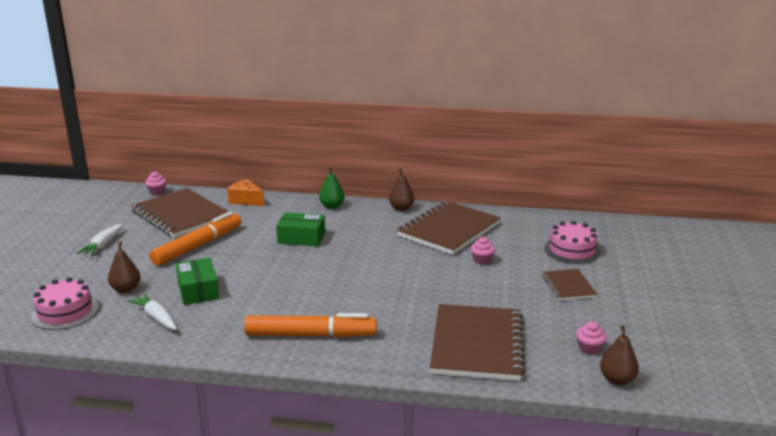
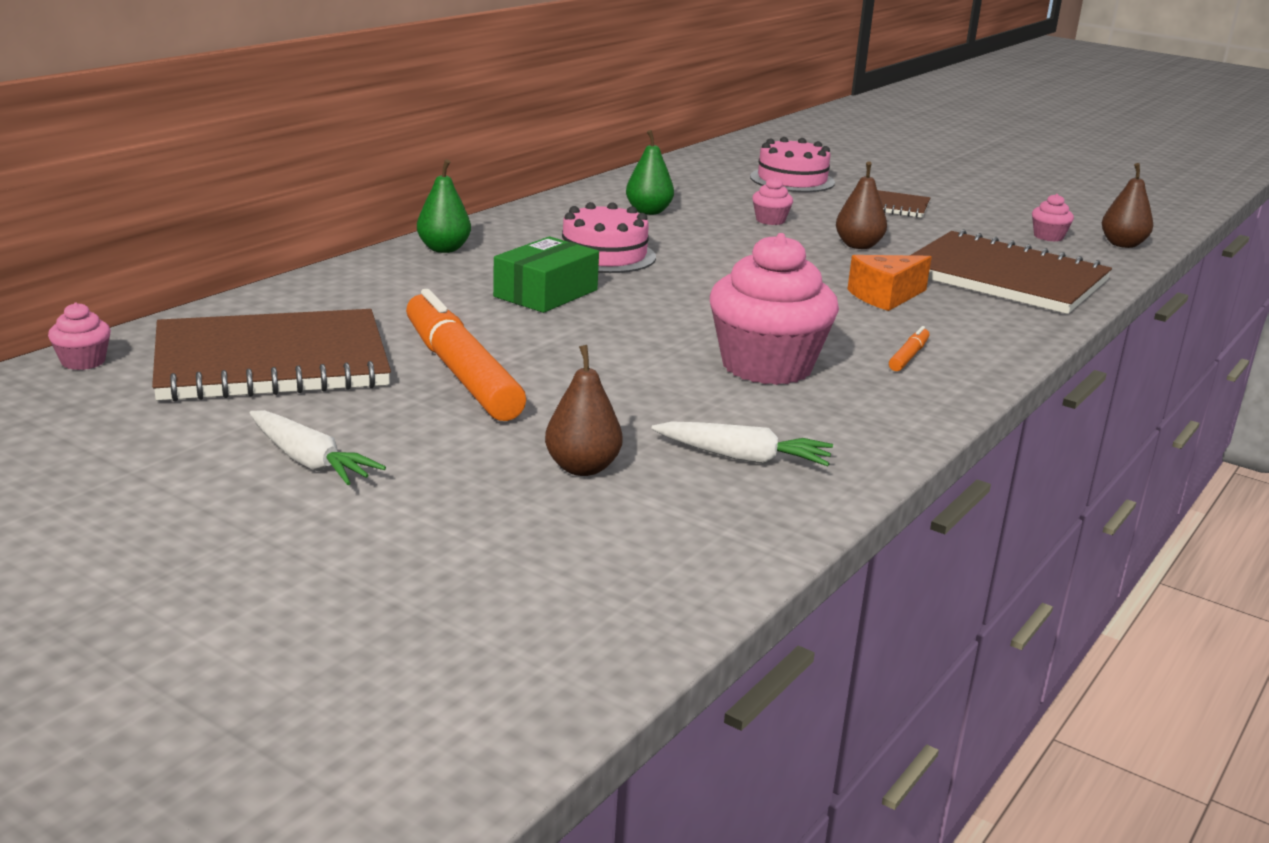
camera: 65 degrees left, 0 degrees up
(65, 312) = (624, 547): pink cake -> pink cake (604, 255)
(156, 318) = (743, 458): white carrot -> white carrot turned 150 degrees counterclockwise
(198, 290) = (664, 404): green box -> none
(246, 200) = (298, 297): orange cheese -> orange cheese (885, 296)
(262, 302) = (767, 366): none -> pink cupcake
(310, 335) = (908, 356): orange marker -> orange marker, size x0.41
(401, 208) = (528, 215): brown pear -> brown pear (858, 246)
(449, 230) = (648, 211): brown notebook -> green pear

